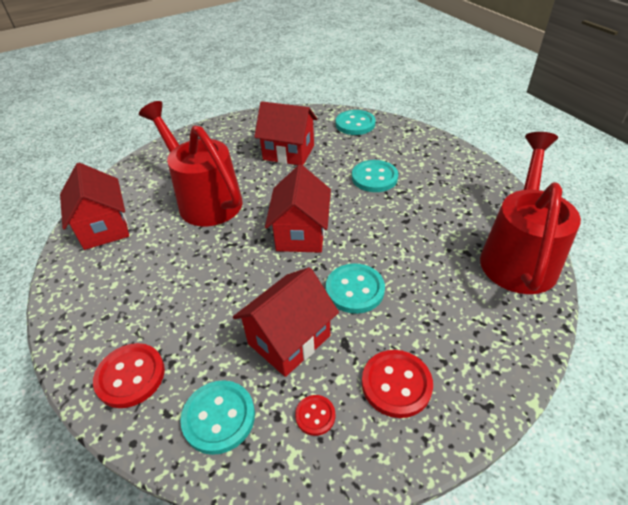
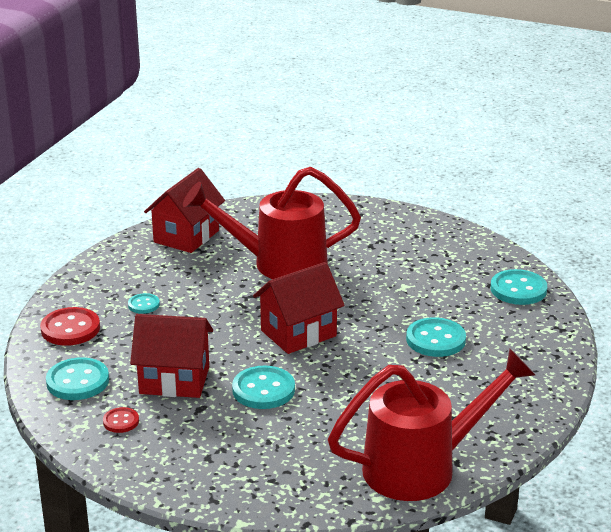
camera: 50 degrees right, 15 degrees down
(160, 302) = (143, 305): none -> turquoise button
(205, 199) = (279, 263): red watering can -> red watering can turned 105 degrees counterclockwise
(288, 152) = (408, 273): red house -> none
(396, 384) = (187, 448): red button -> none

